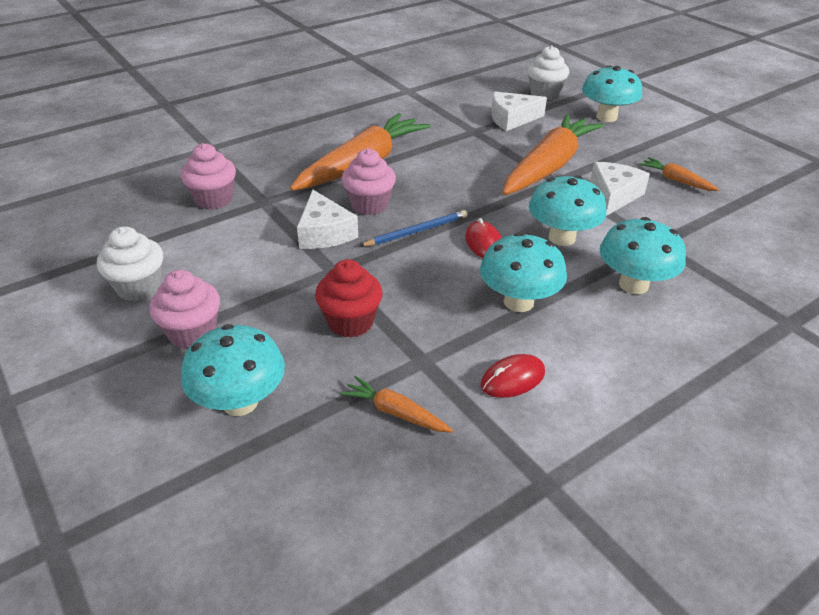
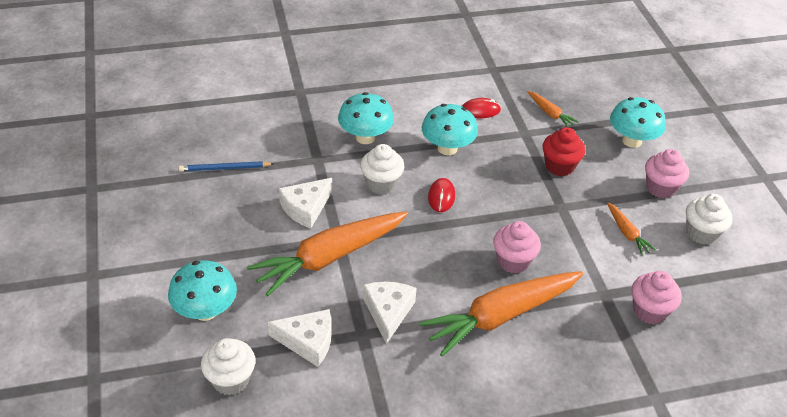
camera: 160 degrees left, 5 degrees up
(324, 233) = (558, 242): white cheese -> white cheese (388, 312)
(416, 231) = (486, 222): blue pencil -> blue pencil (224, 168)
(562, 237) = (381, 184): turquoise mushroom -> white cupcake
(676, 180) = (238, 207): orange carrot -> orange carrot (627, 233)

